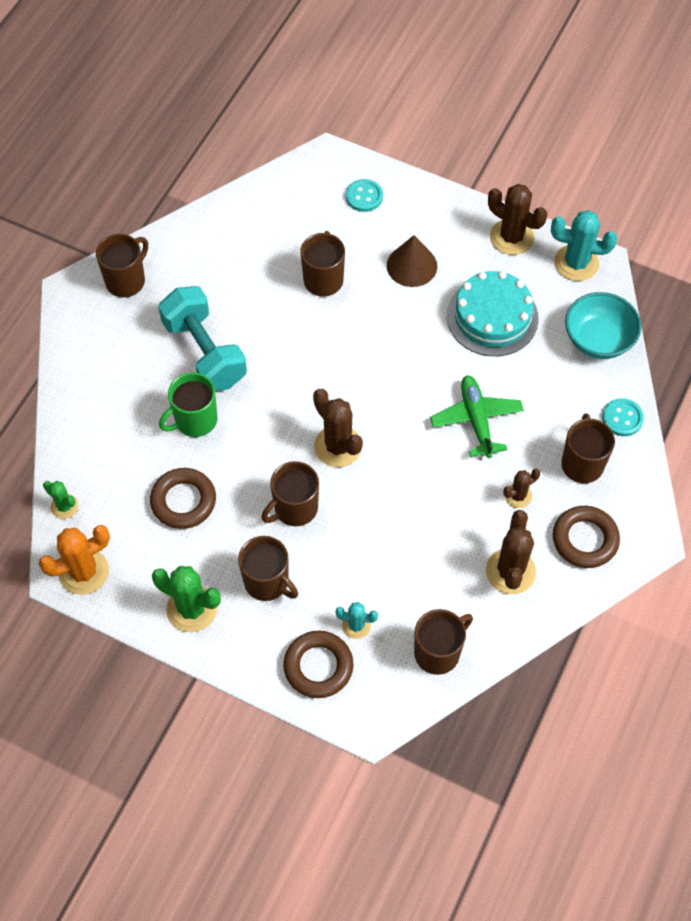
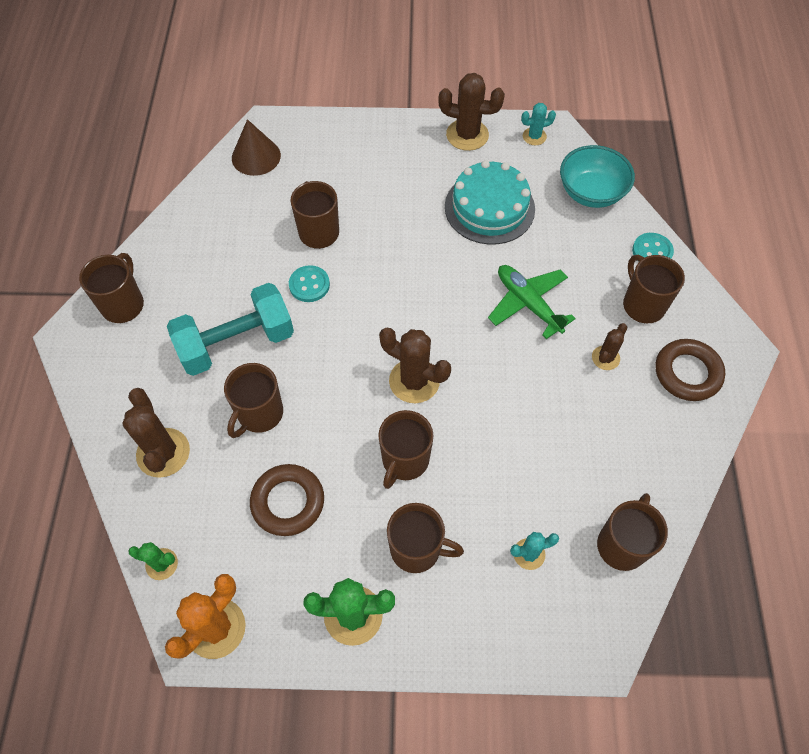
camera: 25 degrees left, 0 degrees up
(195, 420) = (259, 414): green mug -> brown mug
(204, 352) = (237, 343): turquoise dumbbell -> turquoise dumbbell turned 60 degrees counterclockwise
(318, 666) = (515, 616): brown ring -> none
(364, 196) = (318, 147): turquoise button -> turquoise button (309, 285)
(412, 265) = (393, 190): brown cone -> brown cone (256, 156)
(510, 571) = (641, 432): brown cactus -> brown cactus (163, 453)
(576, 263) = (534, 136): turquoise cactus -> turquoise cactus, size x0.57

